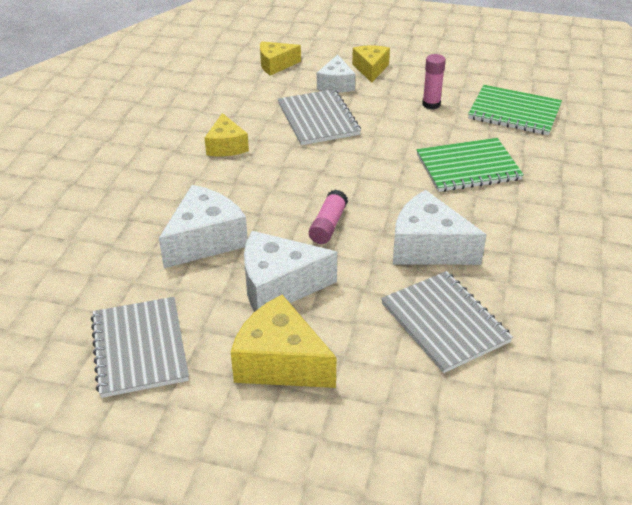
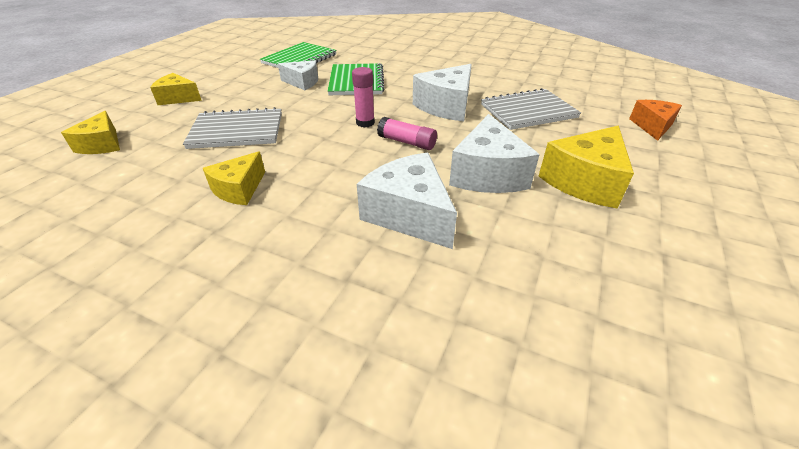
camera: 80 degrees left, 0 degrees up
(139, 348) = (588, 272): grey notebook -> none
(226, 146) = (239, 189): yellow cheese -> yellow cheese turned 120 degrees clockwise
(336, 84) = (184, 116): white cheese -> white cheese (302, 82)
(431, 104) = (262, 82): pink glue stick -> pink glue stick (365, 123)
(447, 457) = (652, 126): none -> orange cheese

